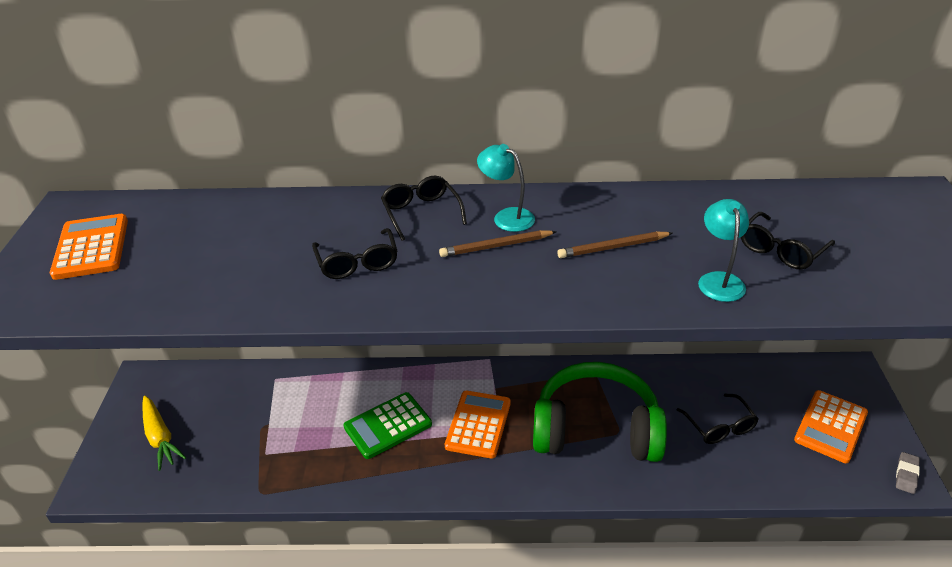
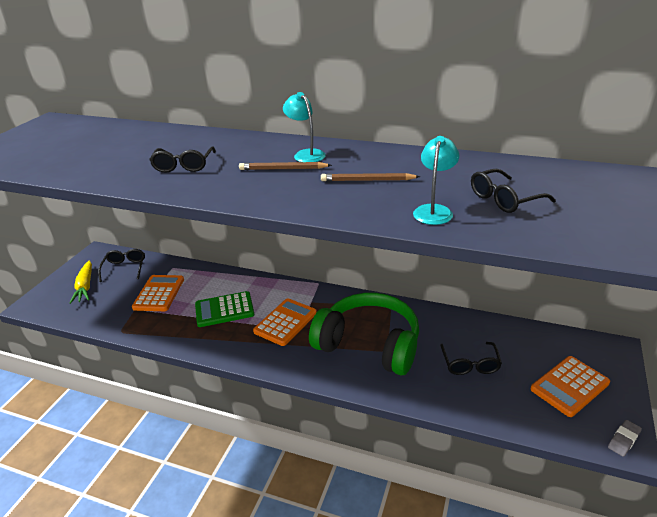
camera: 20 degrees right, 5 degrees down
(91, 247) = (42, 139): orange calculator -> orange calculator (159, 293)
(421, 213) = (250, 145): black glasses -> black glasses (125, 268)

